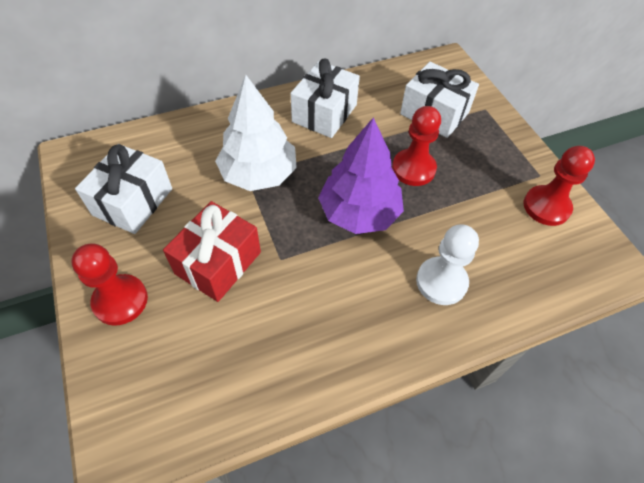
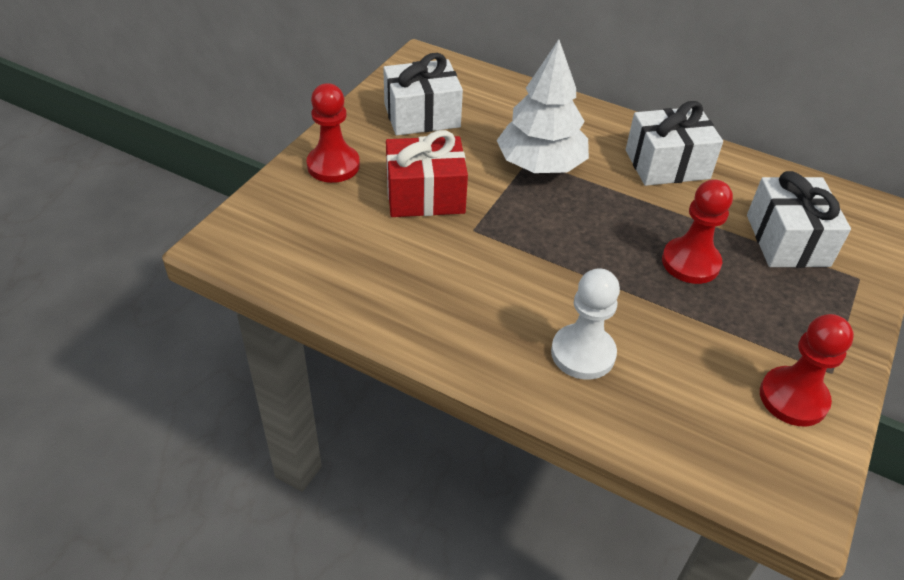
camera: 50 degrees right, 10 degrees down
(359, 212) = (586, 252): purple tree -> none

